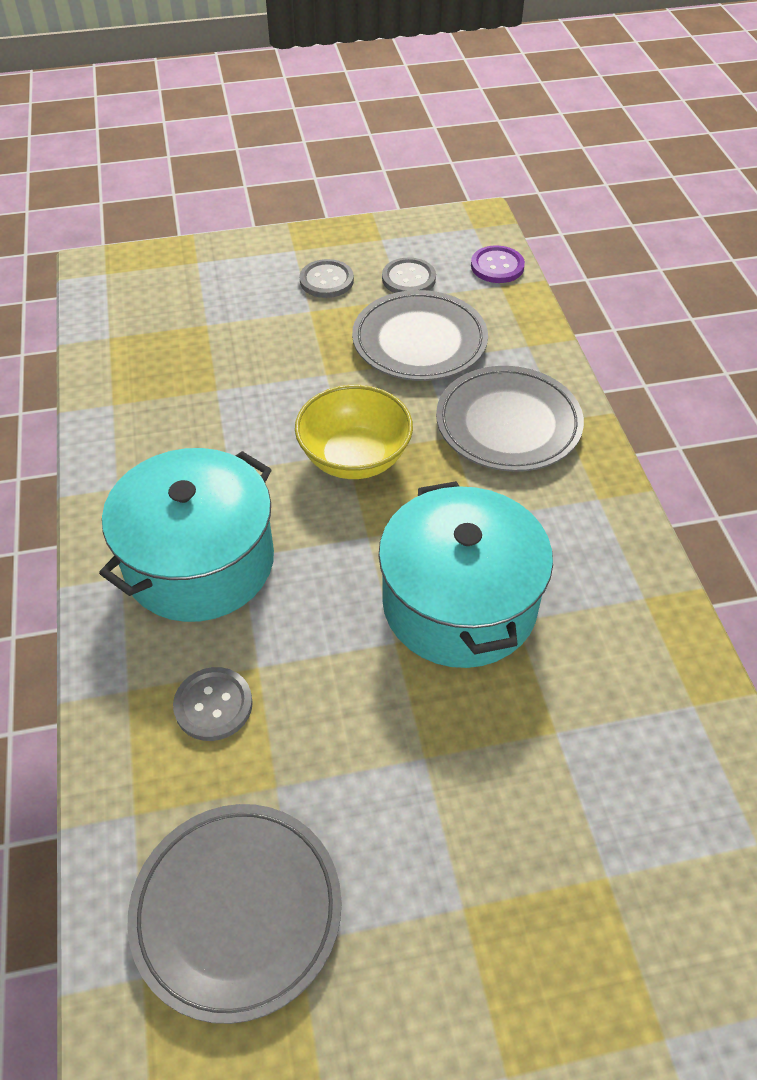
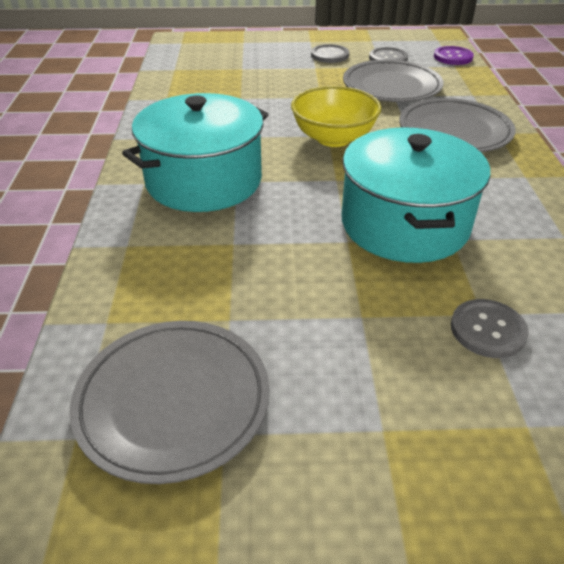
camera: 10 degrees right, 10 degrees down
(213, 705) = (191, 262): grey button -> grey button (487, 330)

